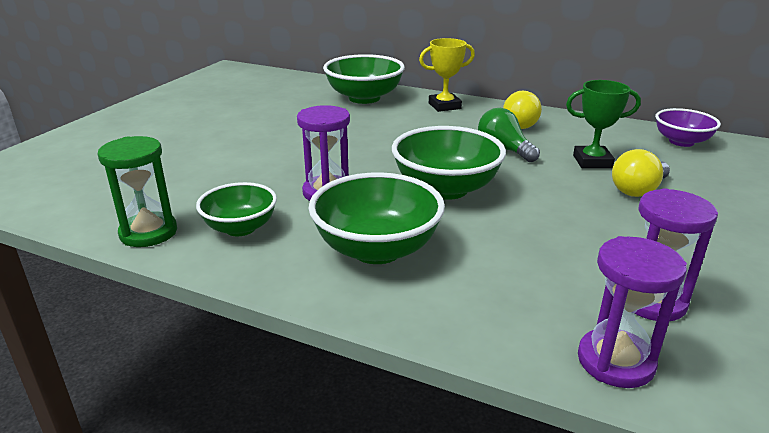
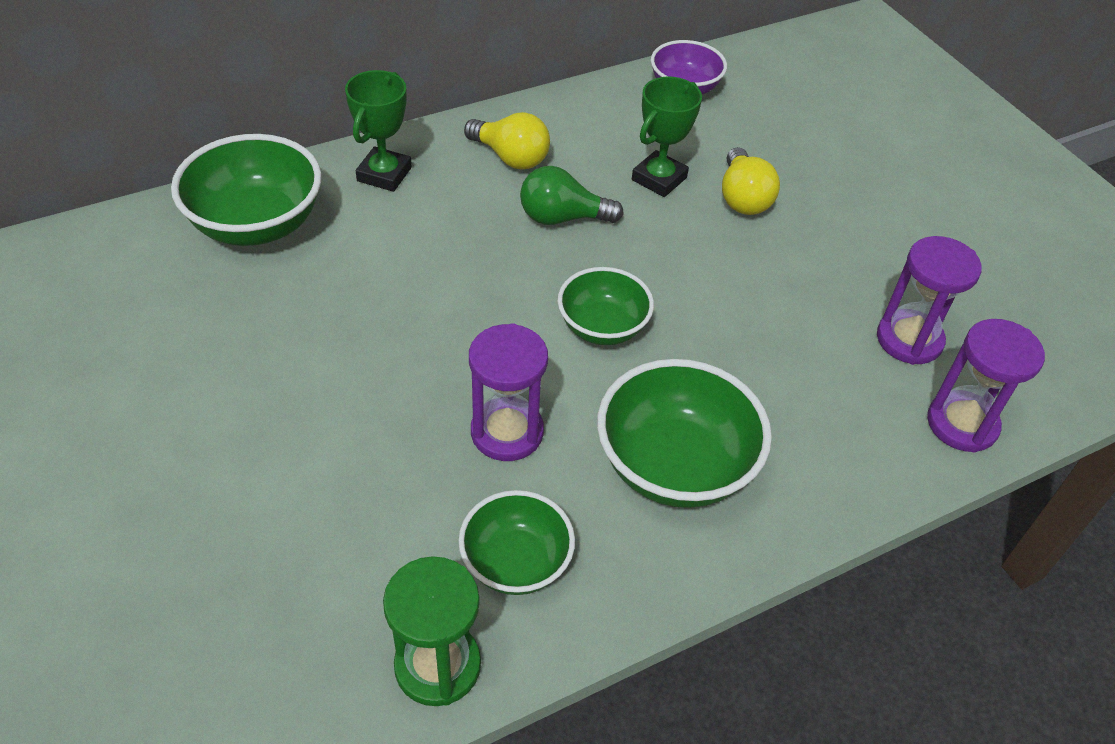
camera: 55 degrees left, 20 degrees up
(444, 106) = (384, 174): yellow trophy -> green trophy
(446, 189) = (602, 327): green bowl -> green bowl, size x0.63

